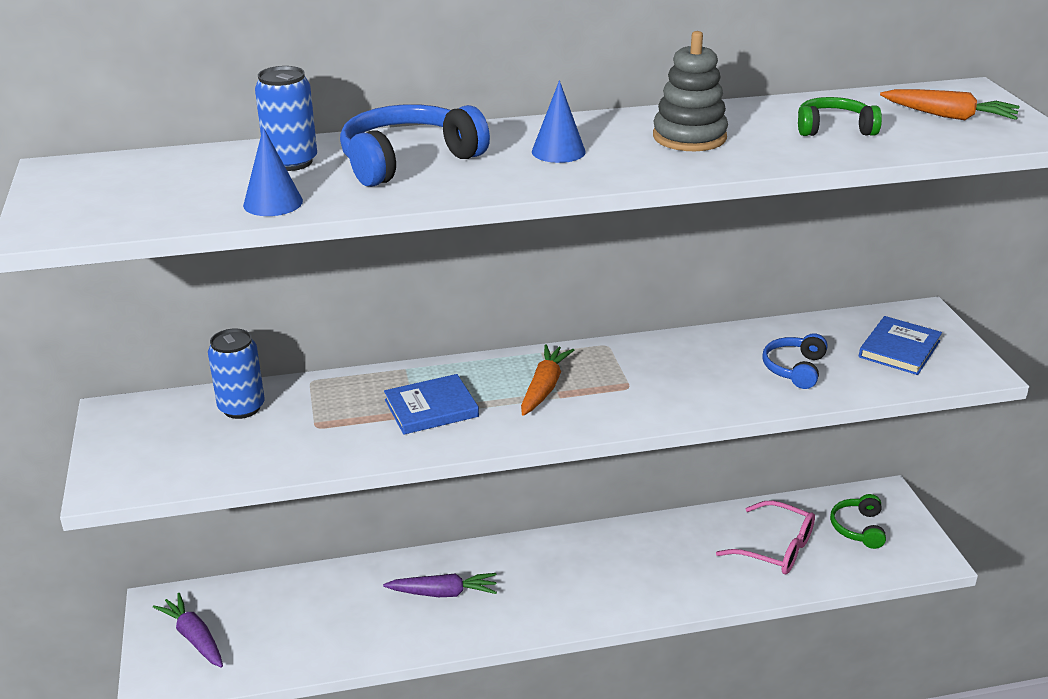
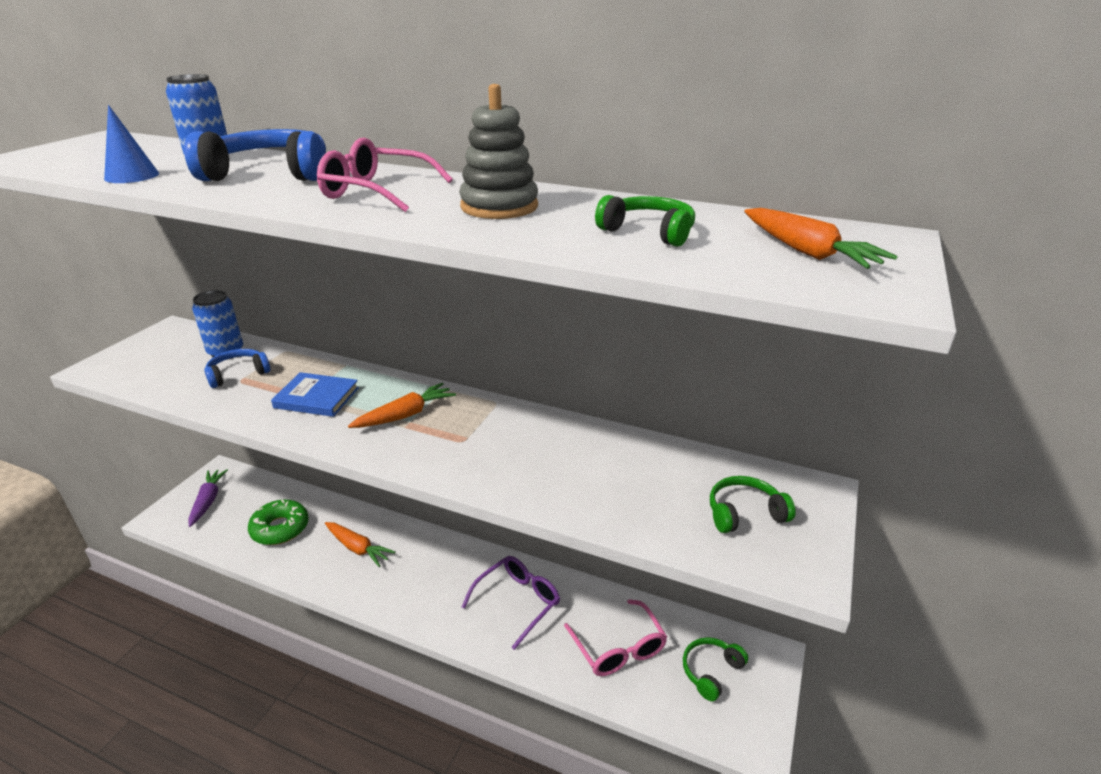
camera: 35 degrees right, 0 degrees up
(328, 619) = (280, 528): none -> green donut
(443, 593) = (357, 548): purple carrot -> orange carrot
(558, 151) = (376, 192): blue cone -> pink glasses
(655, 558) = (518, 602): none -> purple glasses
(794, 369) = (616, 486): blue headphones -> blue headphones (238, 374)
(899, 349) = (744, 513): blue book -> green headphones

